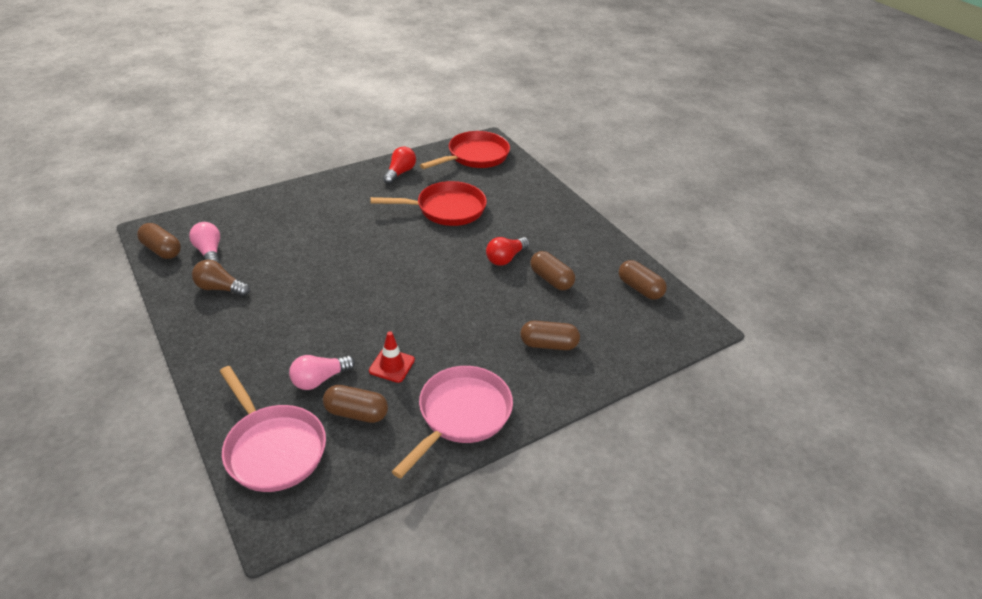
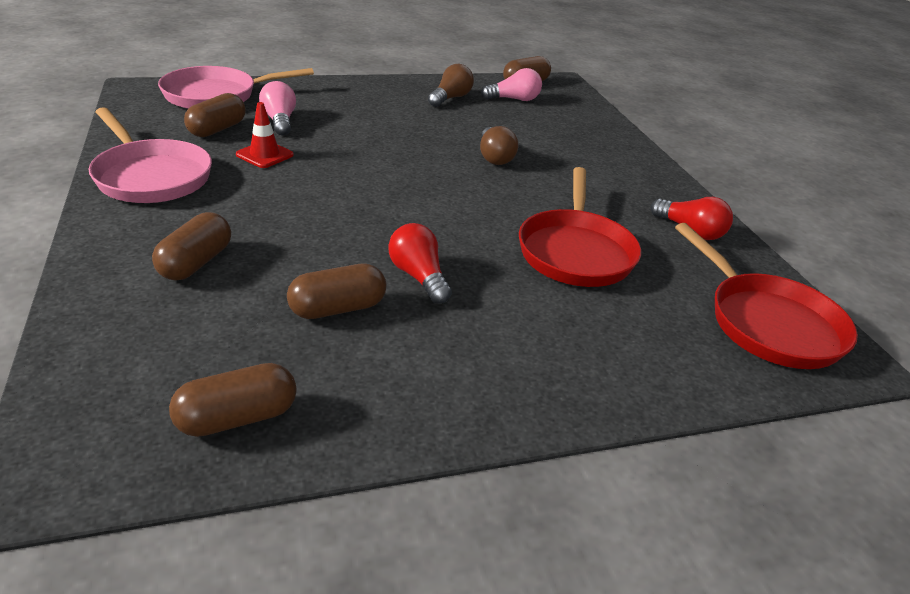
camera: 105 degrees right, 5 degrees down
(336, 250) = (494, 157): none -> brown light bulb

